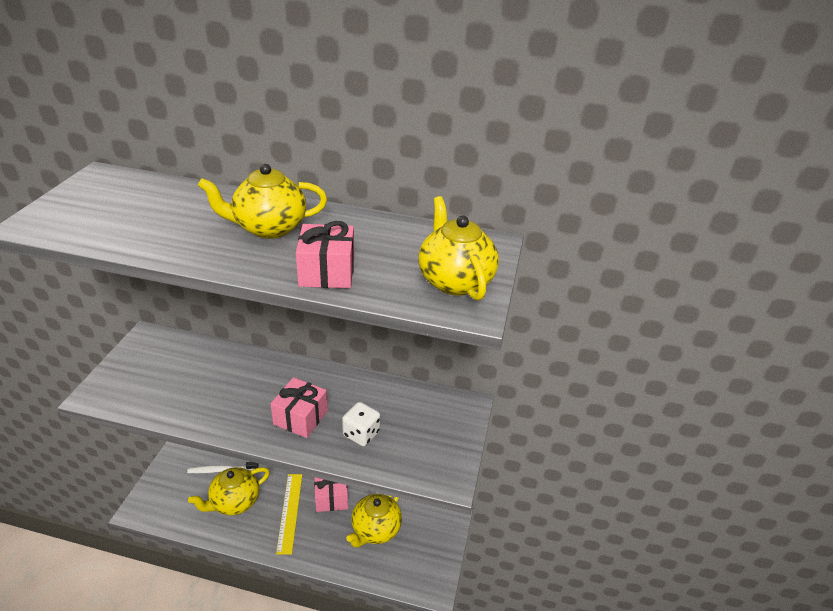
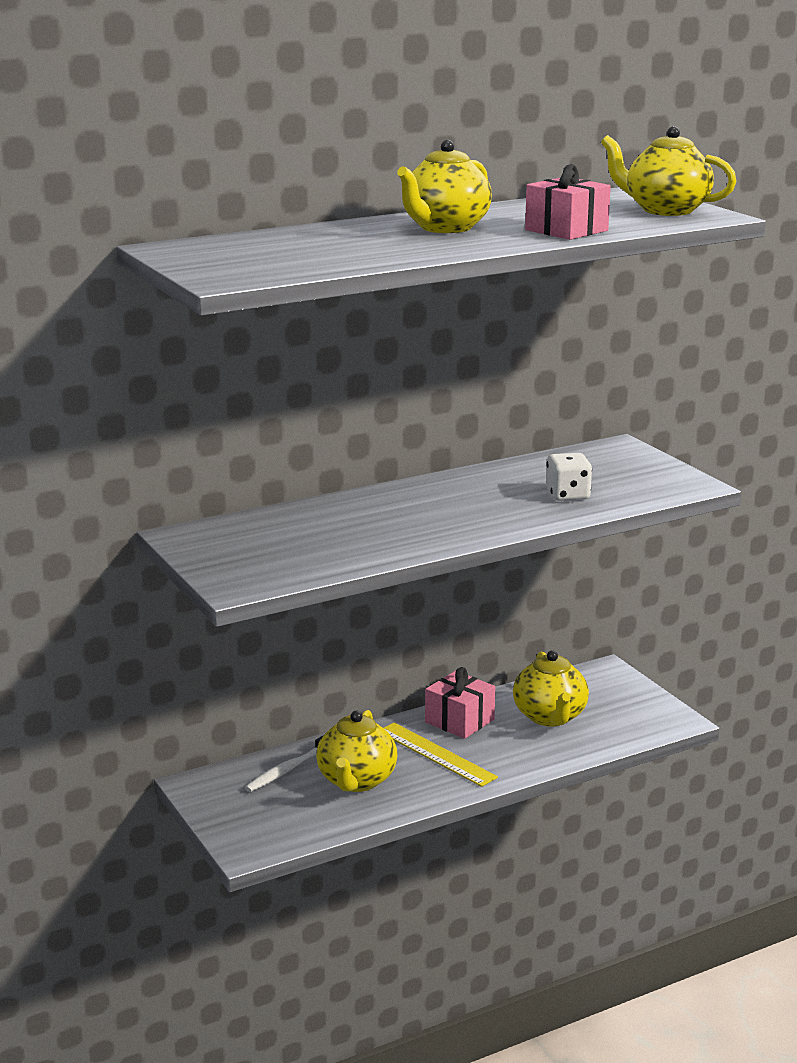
camera: 40 degrees left, 15 degrees down
(300, 417) = (490, 510): pink gift -> none

